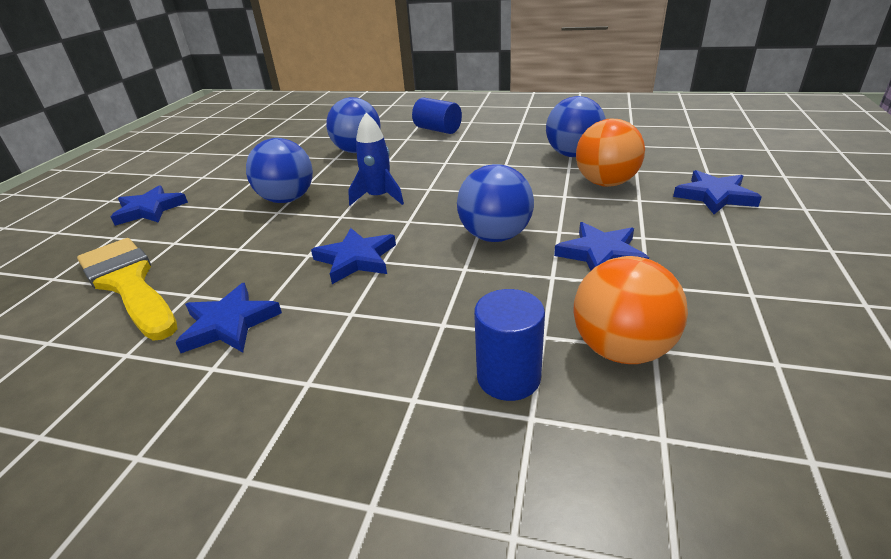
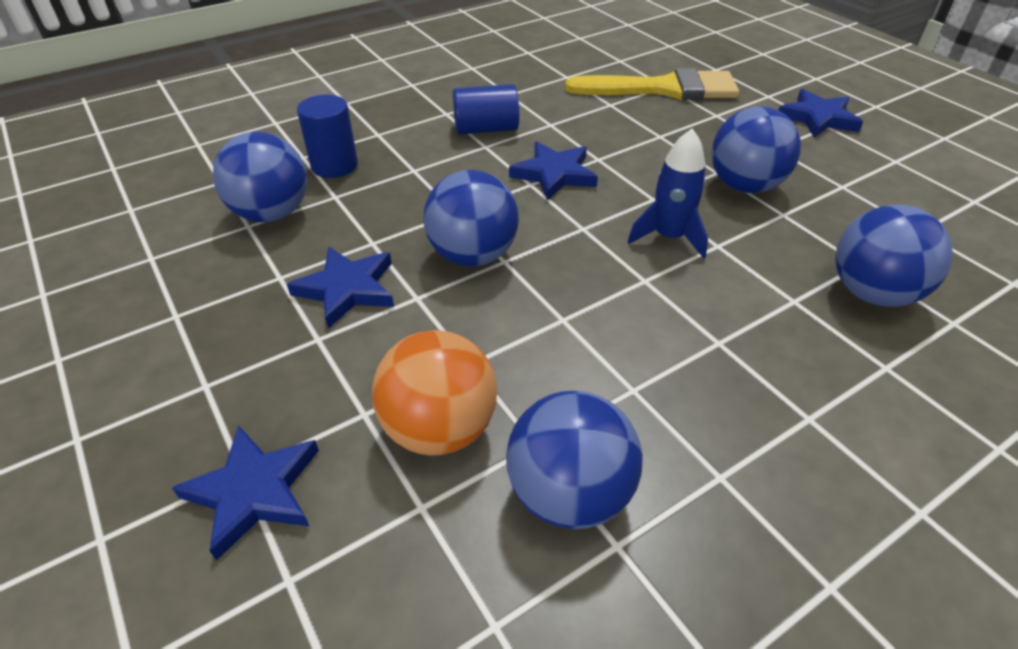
camera: 130 degrees right, 10 degrees up
(229, 324) = (547, 107): blue star -> none
(438, 130) = (906, 431): blue cylinder -> blue cylinder (486, 129)
(621, 349) = (272, 214): orange ball -> blue ball

